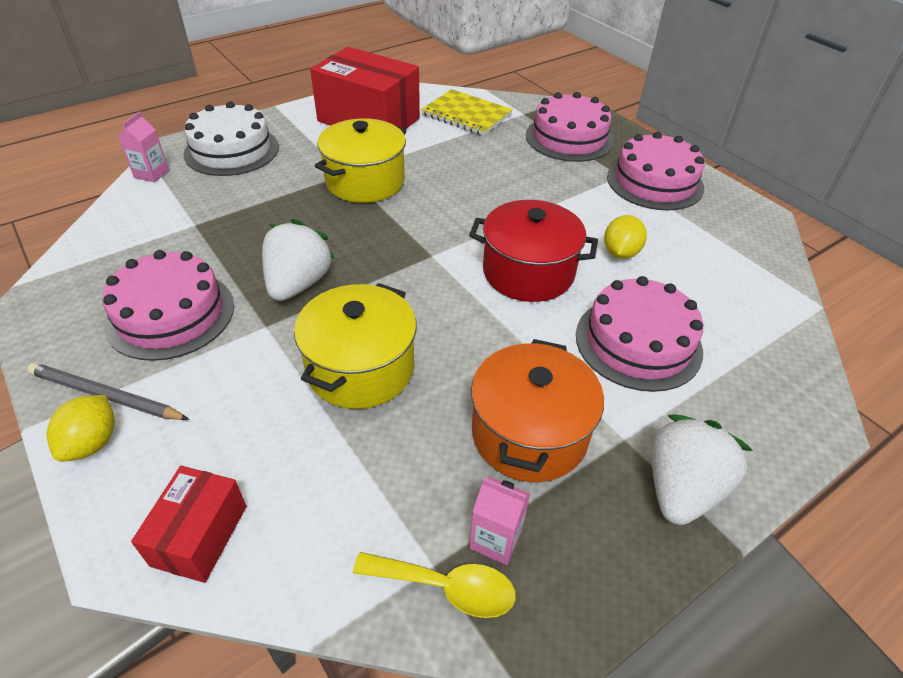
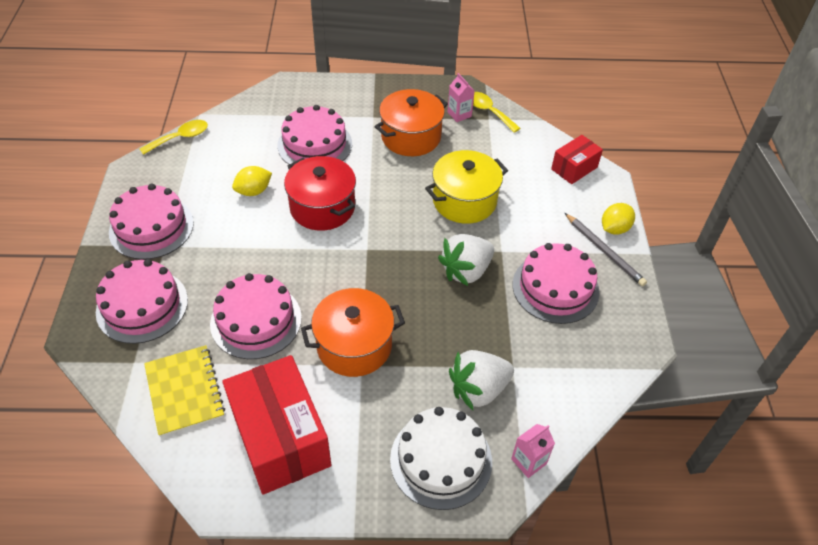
camera: 145 degrees left, 5 degrees up
(365, 181) = (354, 345): yellow pot -> orange pot
(469, 164) = (256, 320): none -> pink cake
(681, 488) = (372, 94): white strawberry -> white strawberry (478, 389)
(784, 267) = (180, 138): none -> yellow spoon

